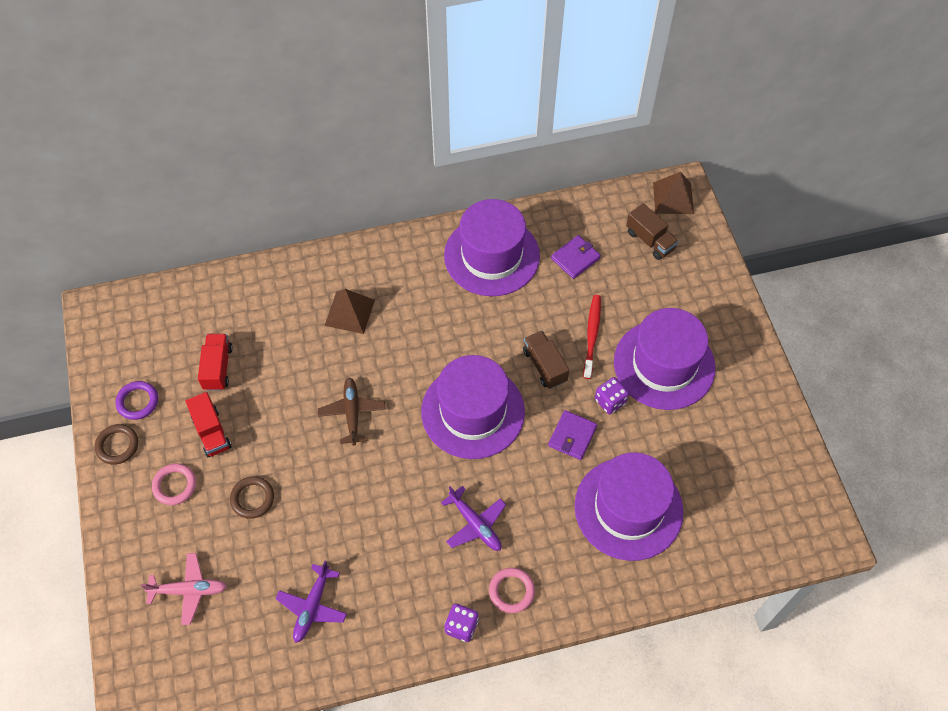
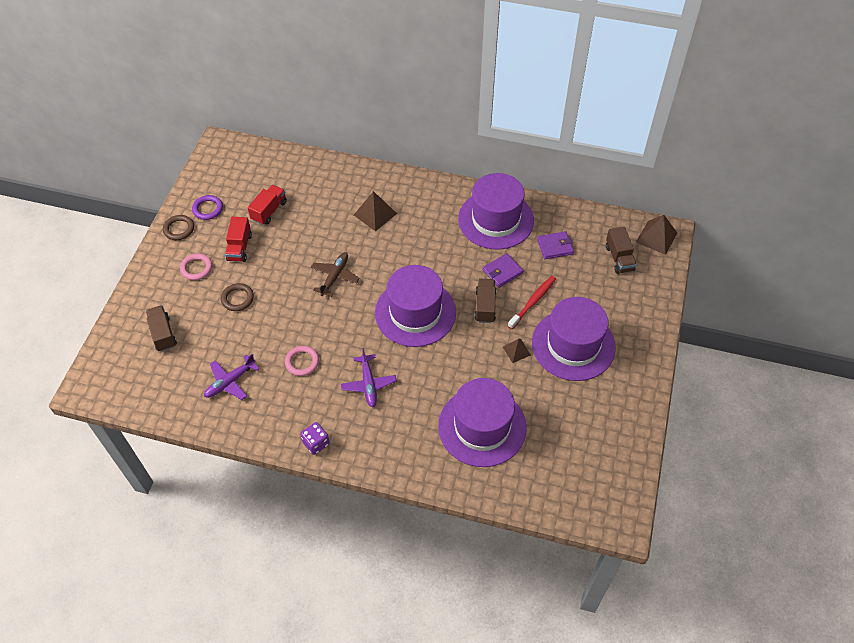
camera: 30 degrees right, 5 degrees down
(188, 590) = (163, 334): pink plane -> brown truck
(511, 591) = (364, 438): pink ring -> pink ring (302, 362)
(572, 436) = (473, 361): purple wallet -> purple wallet (502, 272)
(610, 401) = (516, 351): purple dice -> brown pyramid

